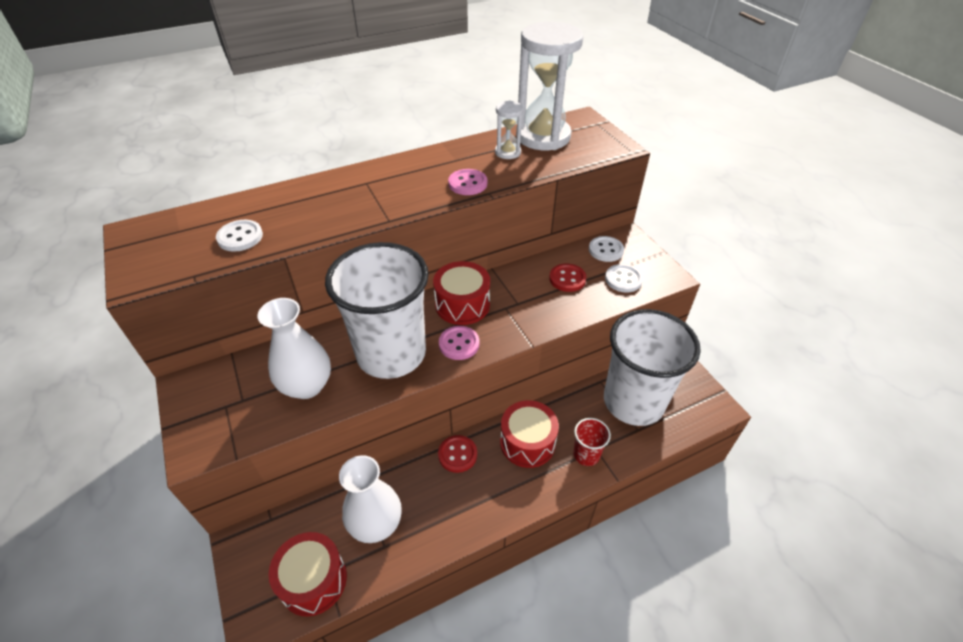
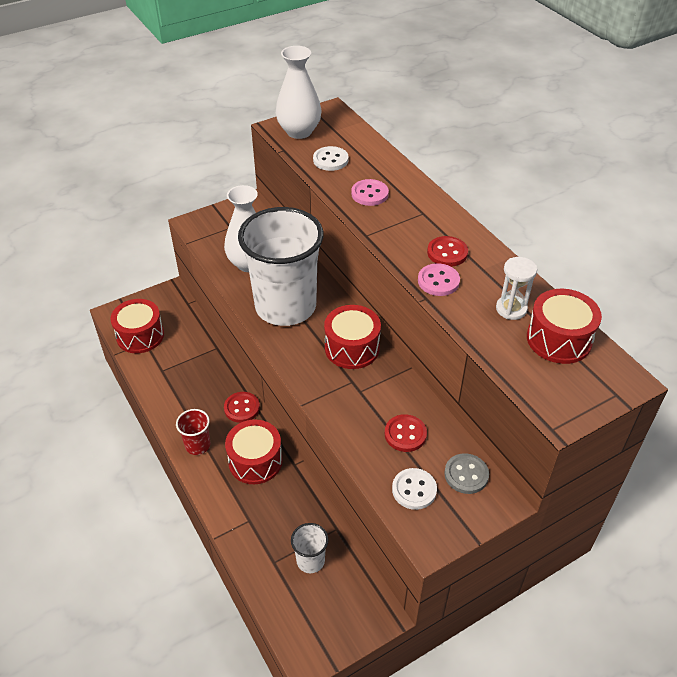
camera: 85 degrees right, 0 degrees up
(376, 524) = (180, 363): white vase -> white vase (299, 131)
(430, 175) = (447, 253): none -> red button
(459, 344) = (300, 350): pink button -> pink button (369, 194)
(543, 137) = (559, 339): white hourglass -> red drum
(586, 454) = (242, 511): red cup -> red cup (197, 445)
(605, 250) = (466, 474): white button -> grey button
(633, 402) = (310, 561): white cup -> white cup, size x0.41

